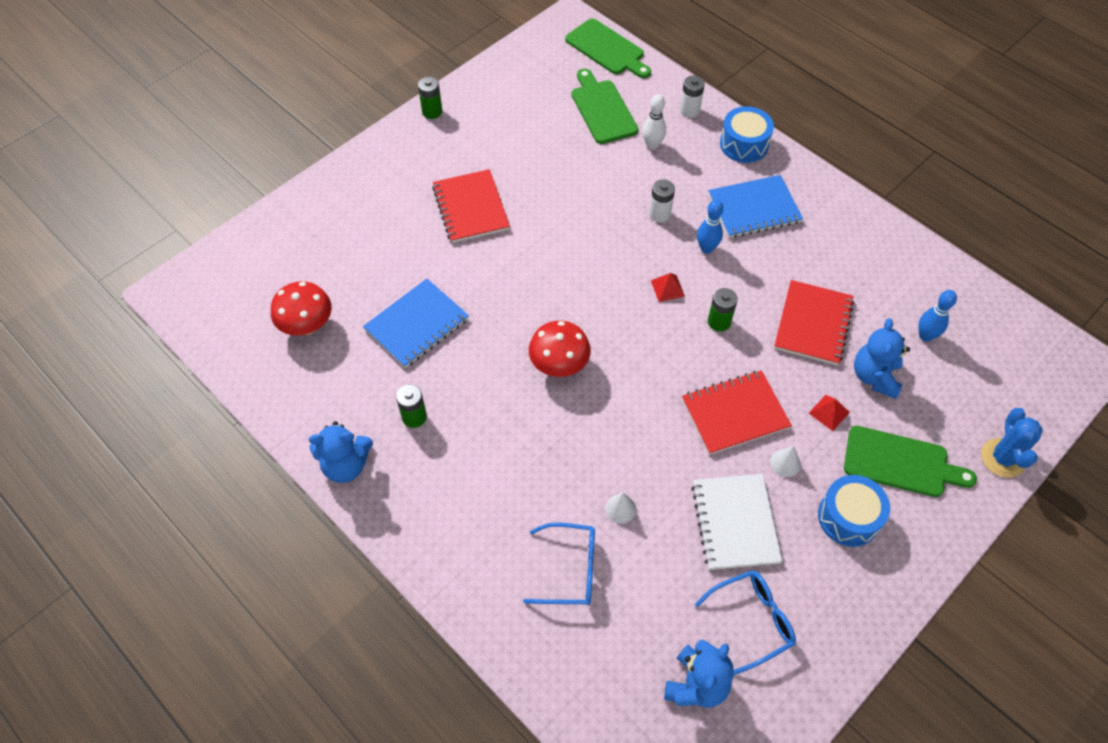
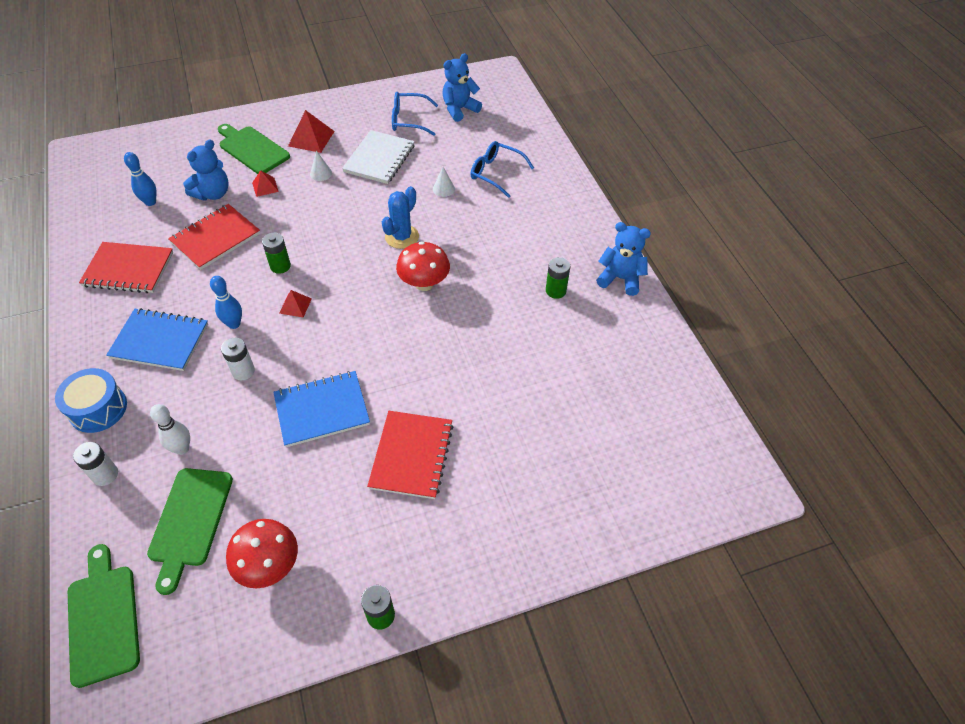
camera: 155 degrees left, 5 degrees down
(307, 326) = (620, 398): red mushroom -> red mushroom (269, 565)
(416, 324) = (521, 360): blue notebook -> blue notebook (322, 410)
(735, 414) = (326, 208): red notebook -> red notebook (128, 269)
(848, 517) = (311, 138): blue drum -> red pyramid
(1002, 458) = (191, 130): blue cactus -> blue cactus (402, 237)

